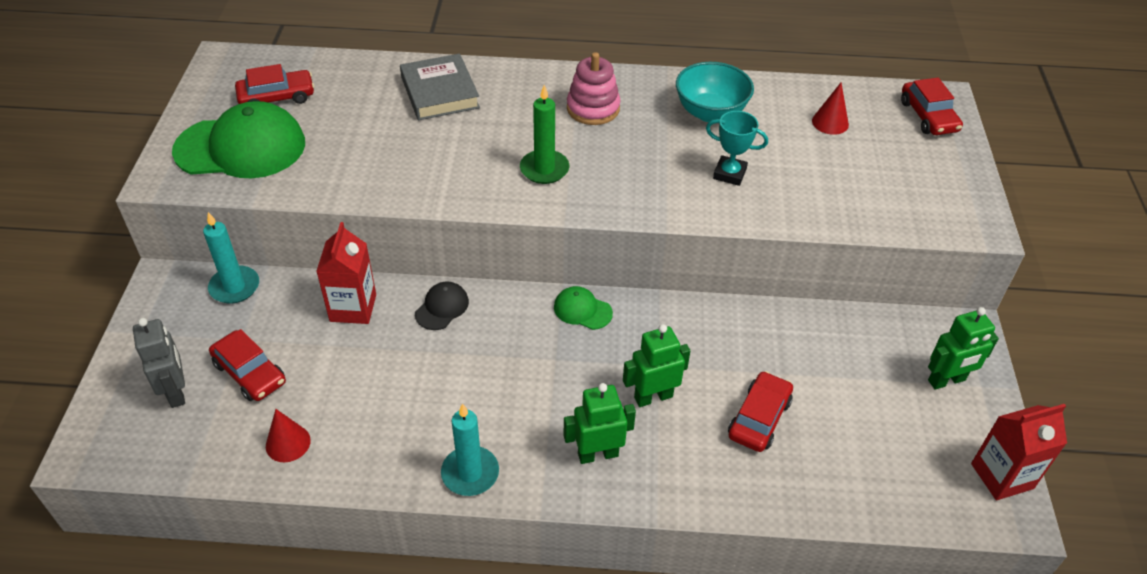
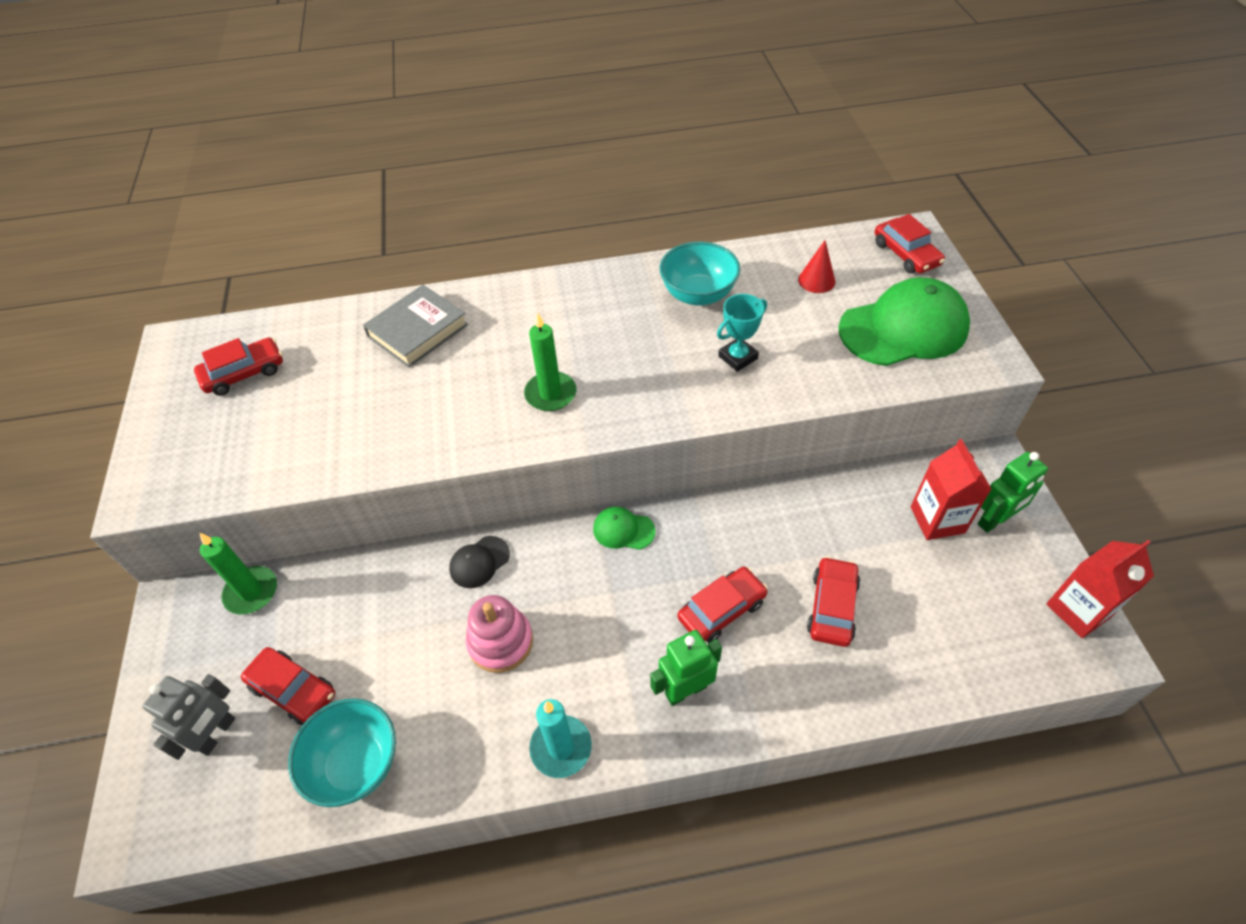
camera: 10 degrees left, 5 degrees up
(176, 392) = (217, 734): grey robot -> grey robot turned 60 degrees clockwise
(234, 287) = (251, 592): turquoise candle -> green candle
(241, 147) = (218, 441): green cap -> green cap (903, 328)
(288, 443) = (356, 764): red cone -> turquoise bowl
(353, 308) = (386, 585): red carton -> red carton (937, 520)
(440, 92) = (418, 330): grey book -> grey book turned 75 degrees clockwise
(442, 307) = (479, 562): black cap -> black cap turned 150 degrees counterclockwise
(593, 108) = (580, 315): pink stacking toy -> pink stacking toy (500, 642)
(653, 397) = (721, 610): green robot -> red car
(729, 174) = (738, 357): turquoise trophy -> turquoise trophy turned 45 degrees counterclockwise

